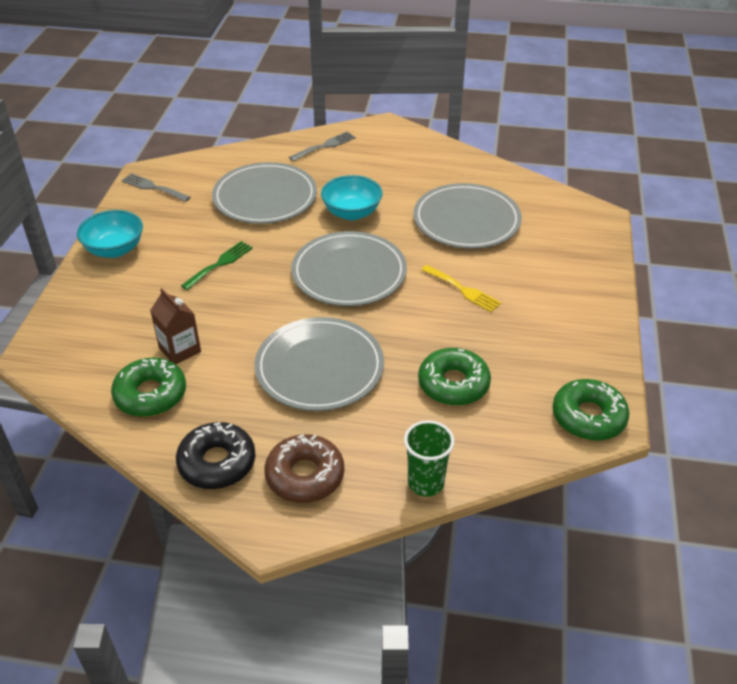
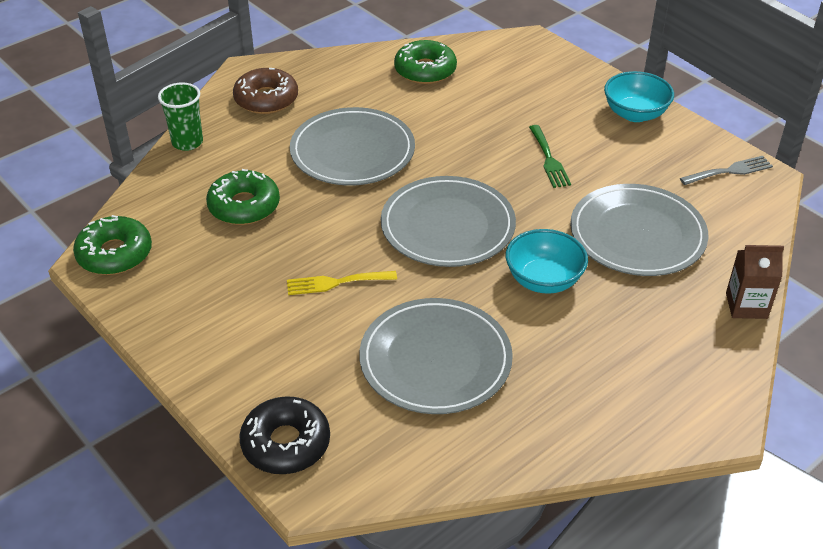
camera: 130 degrees right, 0 degrees up
(180, 350) = (457, 98): brown carton -> brown carton (746, 306)
(217, 463) = (326, 72): black donut -> black donut (286, 443)
(325, 146) = (711, 335): grey fork -> none

